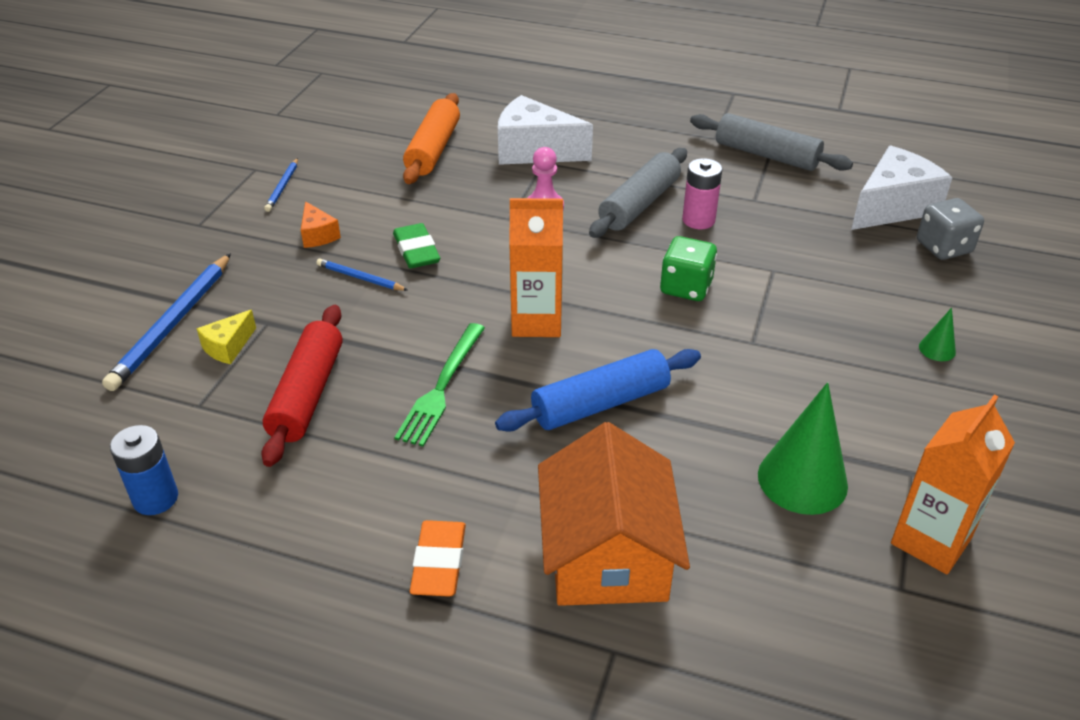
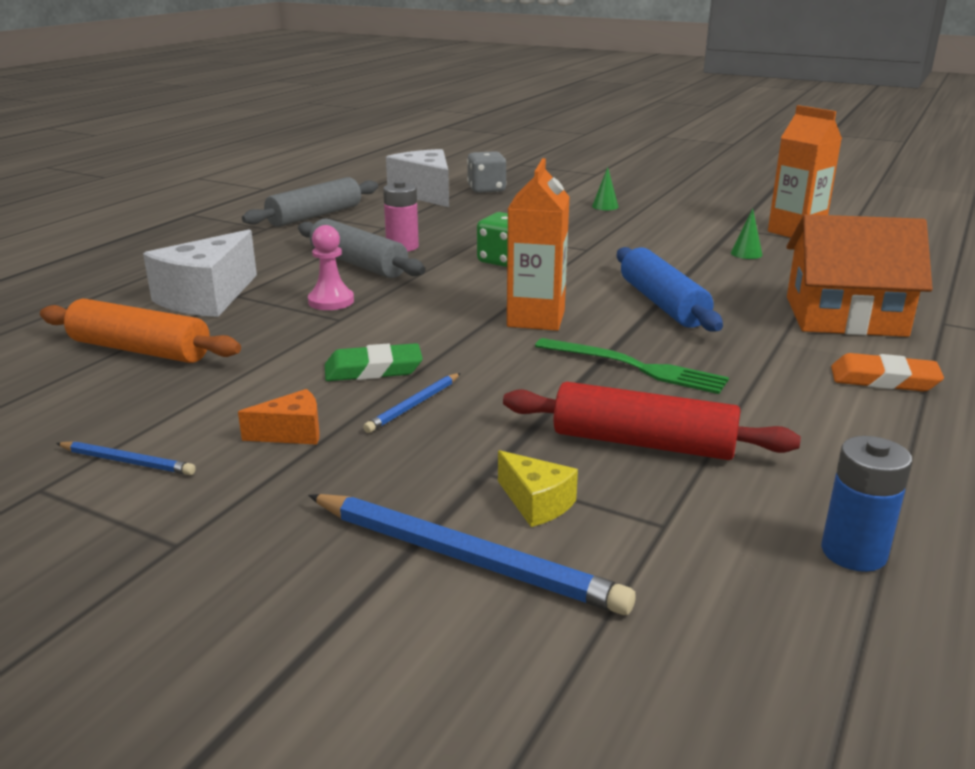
camera: 80 degrees left, 15 degrees down
(802, 480) = (746, 253): green cone -> green cone, size x0.46

